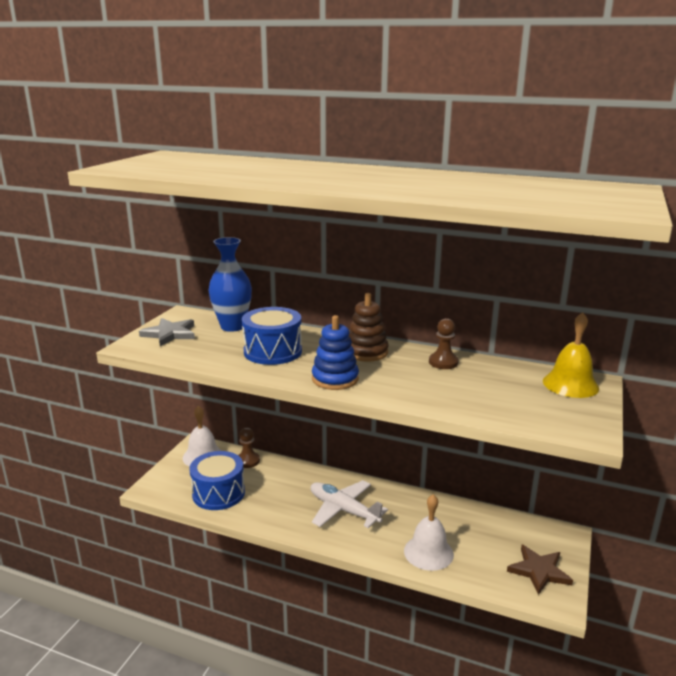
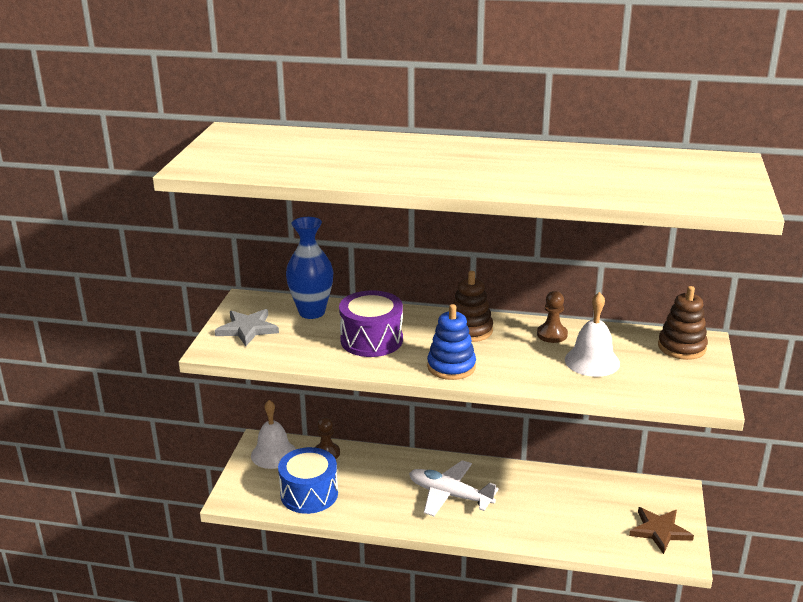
camera: 10 degrees left, 5 degrees up
(273, 351) = (371, 340): blue drum -> purple drum
(428, 552) = (549, 527): white bell -> white bell (592, 361)
(570, 384) = (681, 347): yellow bell -> brown stacking toy

